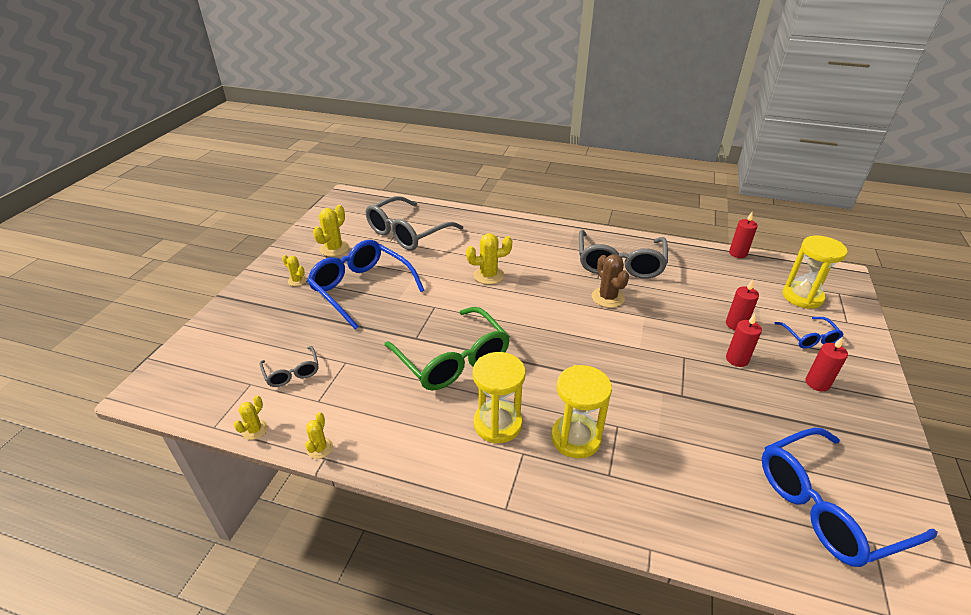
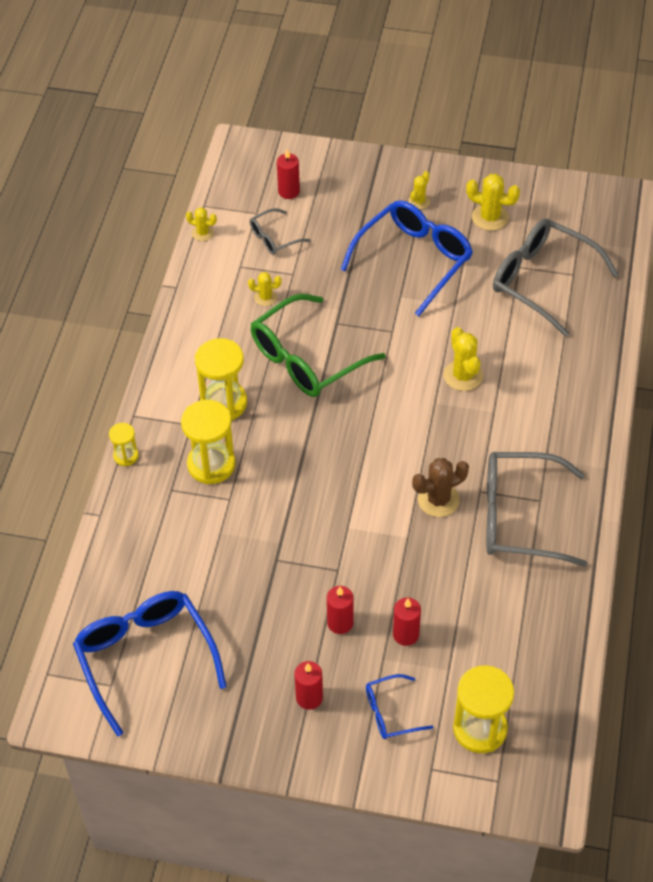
camera: 85 degrees right, 15 degrees up
(320, 448) = (186, 281): yellow cactus -> yellow cactus (265, 297)
(564, 518) = (126, 456): none -> yellow hourglass
(738, 253) = (577, 670): red candle -> red candle (289, 191)

